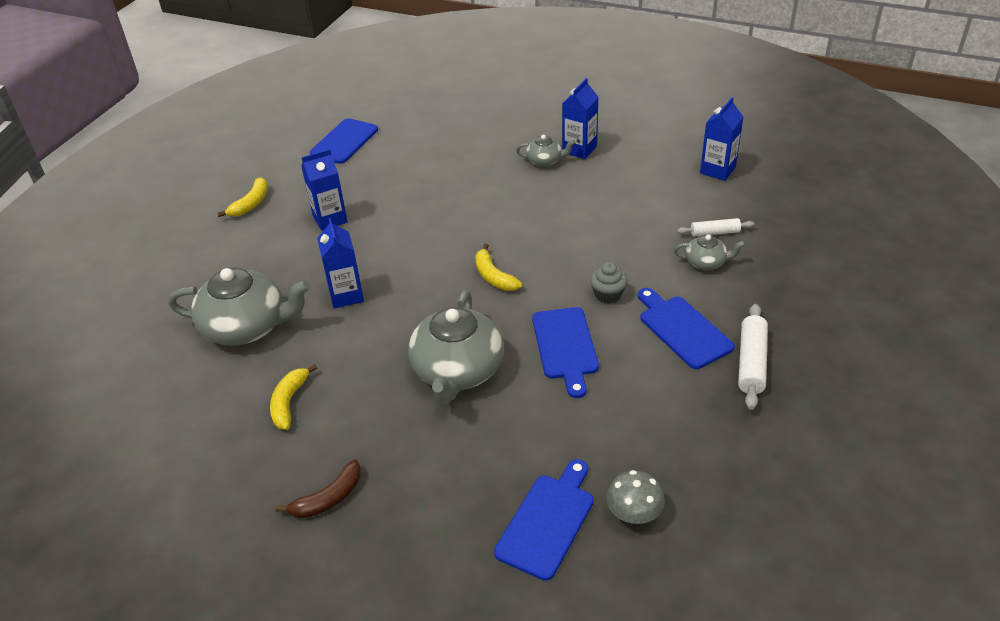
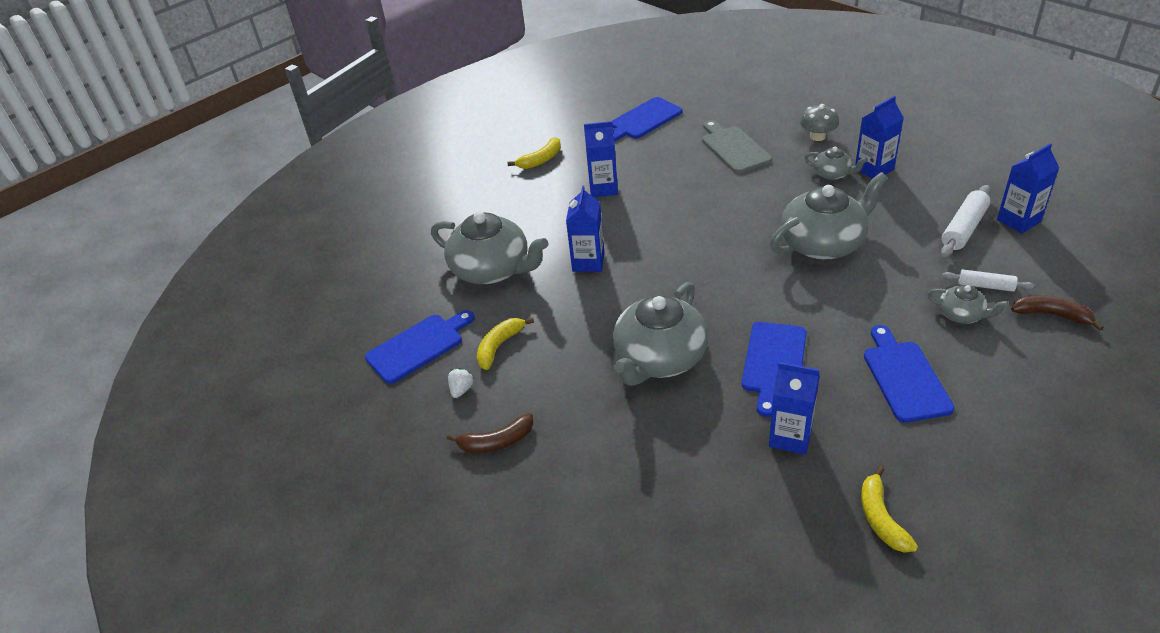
camera: 25 degrees right, 0 degrees up
(267, 457) = (461, 390): none -> white strawberry
(443, 154) = (734, 148): none -> grey cutting board
(493, 276) = (732, 277): yellow banana -> yellow banana (881, 518)
(547, 522) = (682, 526): blue cutting board -> blue cutting board (418, 346)
(563, 226) = (823, 243): none -> grey teapot
(608, 295) = (840, 322): grey cupcake -> none
(608, 410) = (790, 437): none -> blue carton
(634, 513) = (771, 546): grey mushroom -> grey mushroom (817, 136)
(751, 362) = (966, 432): white rolling pin -> white rolling pin (963, 228)
(776, 245) = (1052, 315): none -> brown banana

